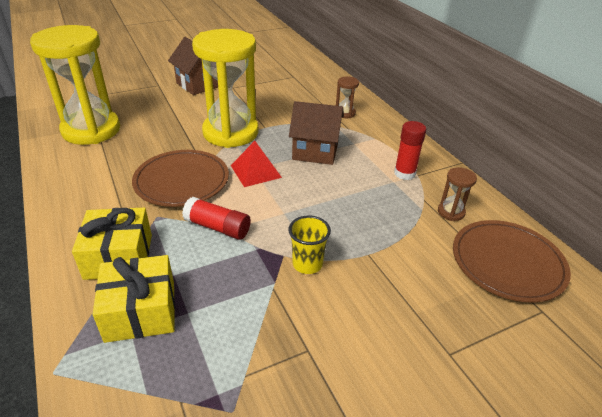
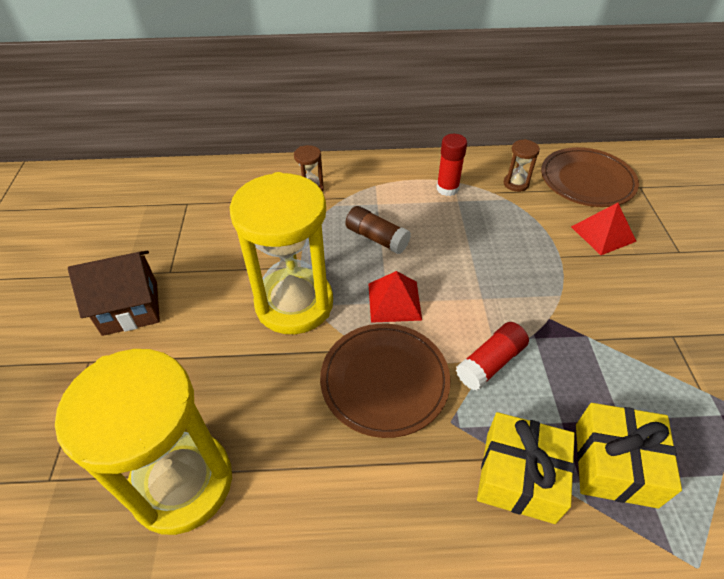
camera: 65 degrees left, 10 degrees up
(307, 264) = (566, 303): yellow cup -> none
(315, 151) = (377, 238): brown house -> brown glue stick
(427, 283) = (603, 234): none -> red pyramid

